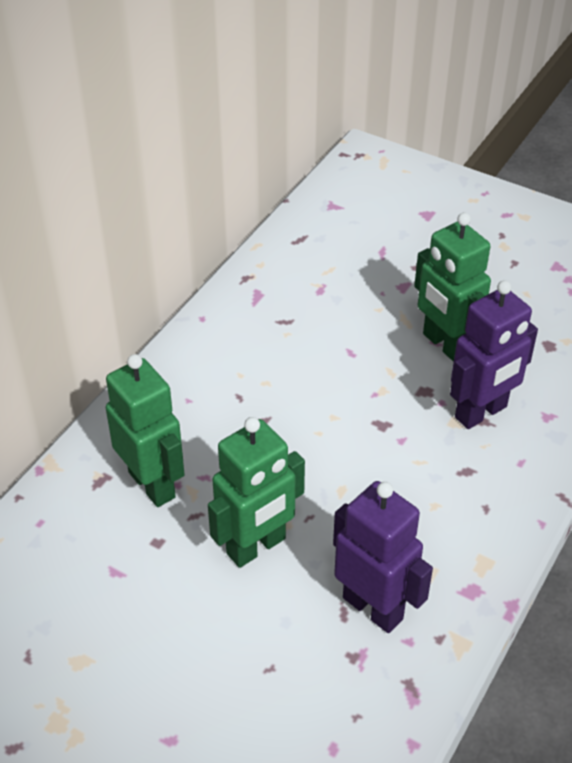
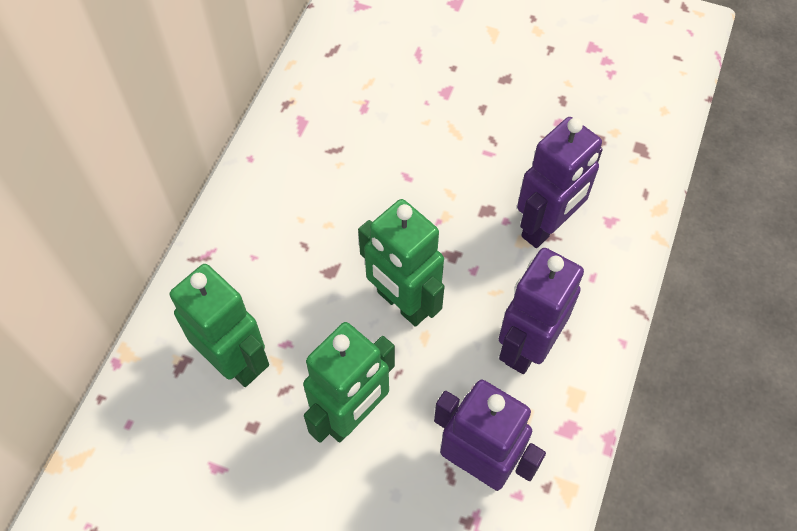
camera: 10 degrees left, 15 degrees up
(442, 513) = (526, 346): none -> purple robot
(445, 345) = (498, 154): green robot -> green robot (402, 303)

